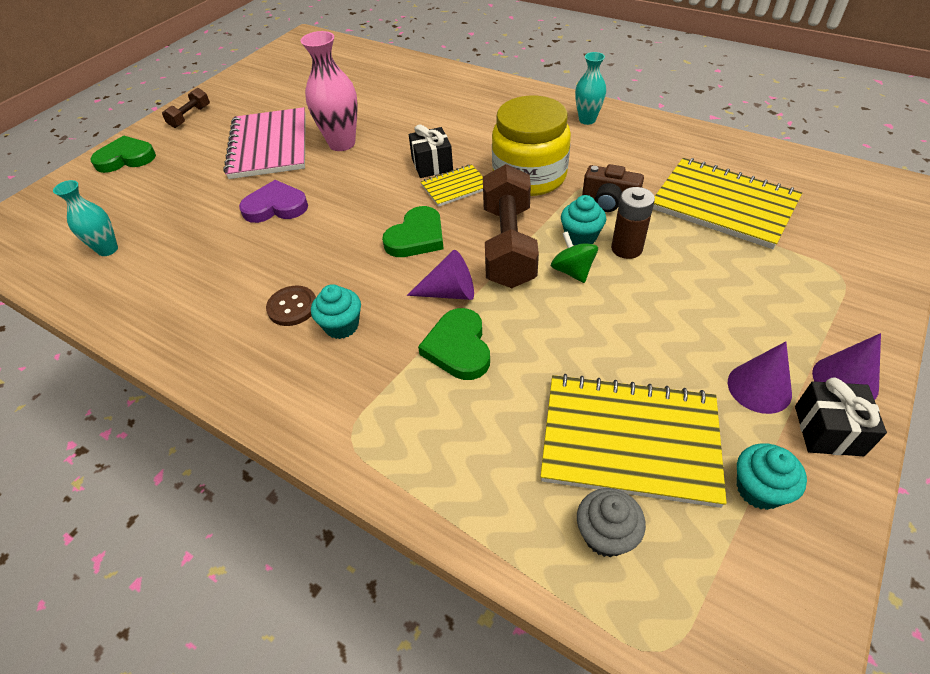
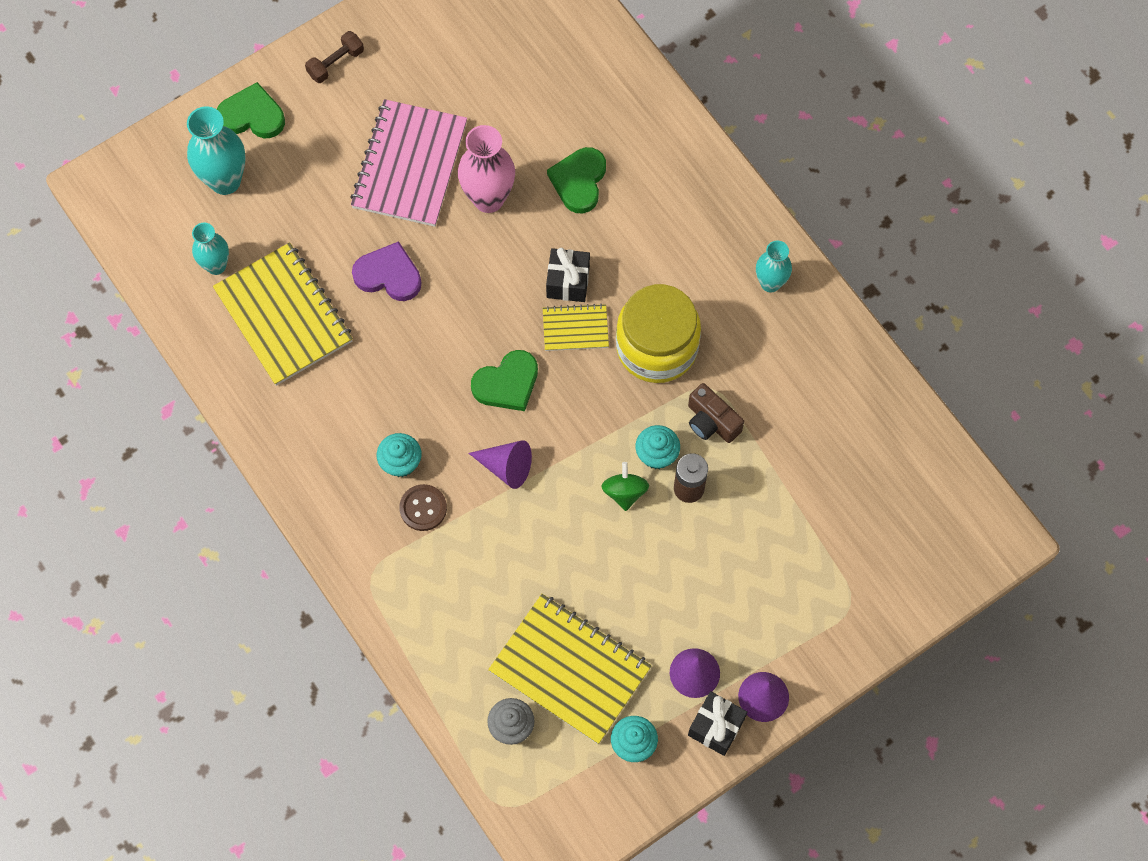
camera: 20 degrees right, 20 degrees up
(108, 198) = (225, 181): none -> turquoise vase
(292, 307) = (366, 421): brown button -> brown button (423, 508)
(458, 348) = (486, 530): green heart -> green heart (579, 181)
(508, 245) = (585, 434): brown dumbbell -> none
(723, 205) = (816, 477): yellow notebook -> yellow notebook (283, 316)

